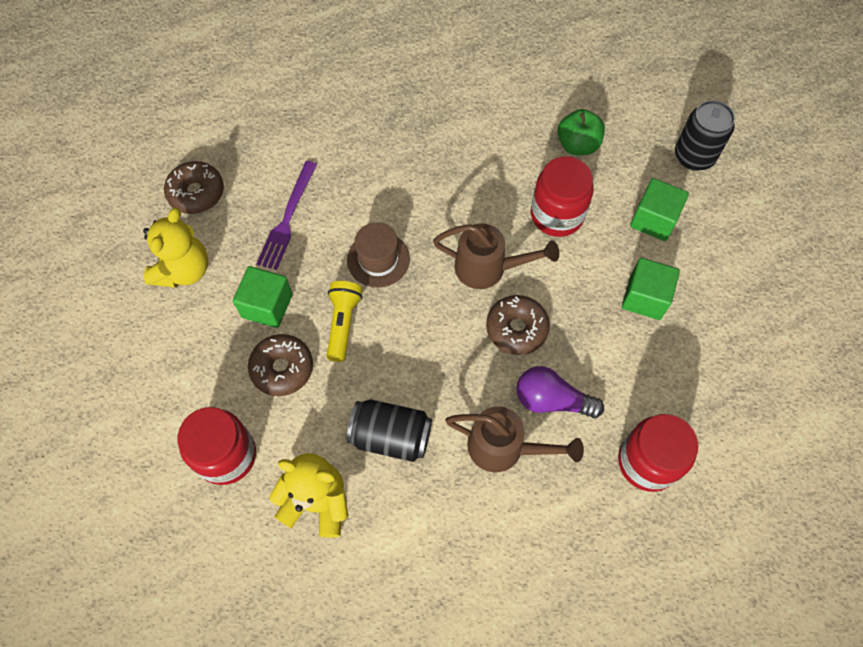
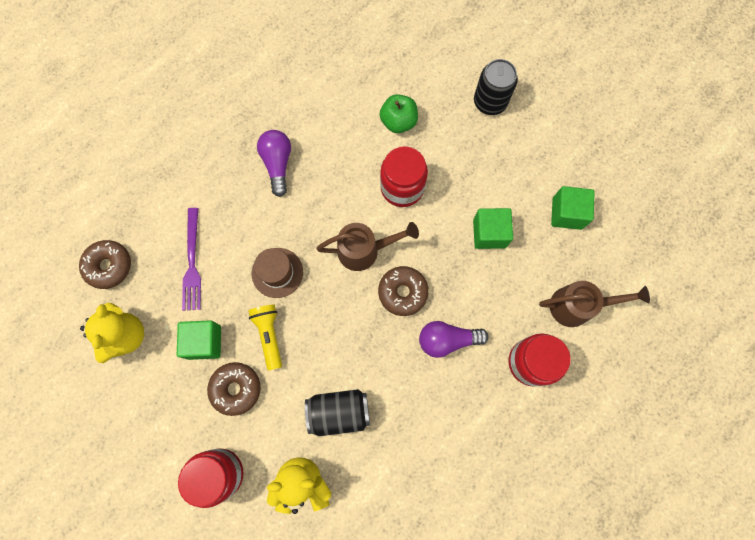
camera: 20 degrees left, 10 degrees up
(422, 147) = (277, 164): none -> purple light bulb
(504, 448) = (425, 390): brown watering can -> brown watering can (577, 306)
(653, 220) = (476, 166): green cube -> green cube (567, 213)

